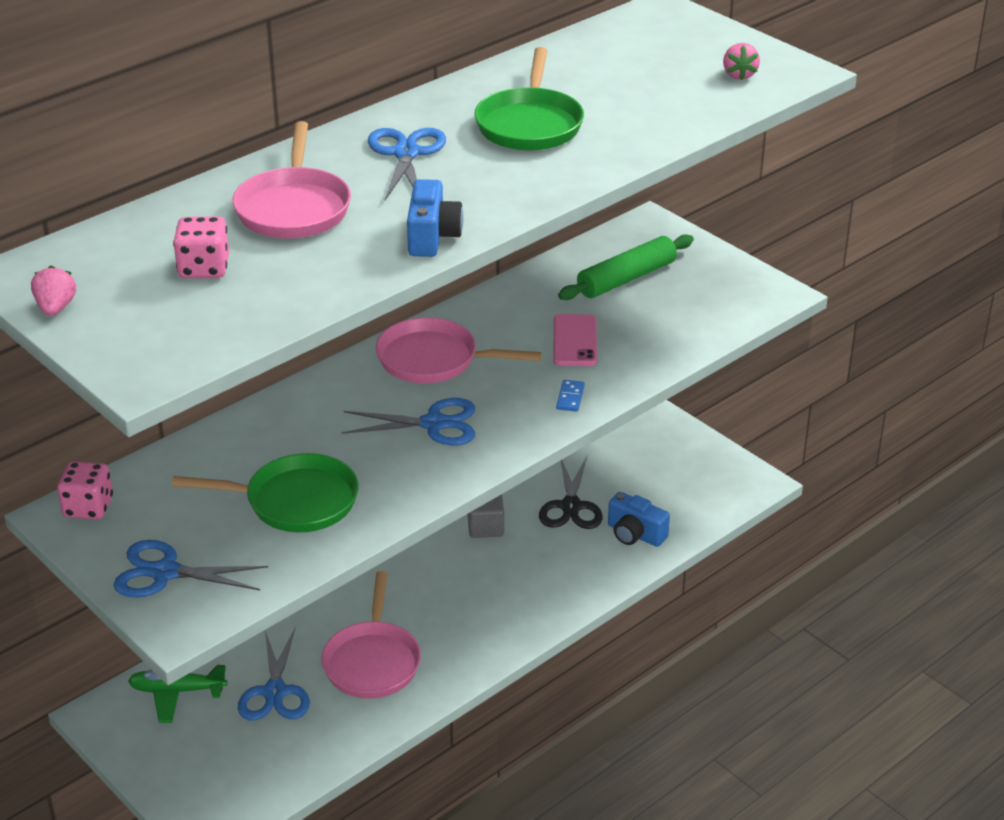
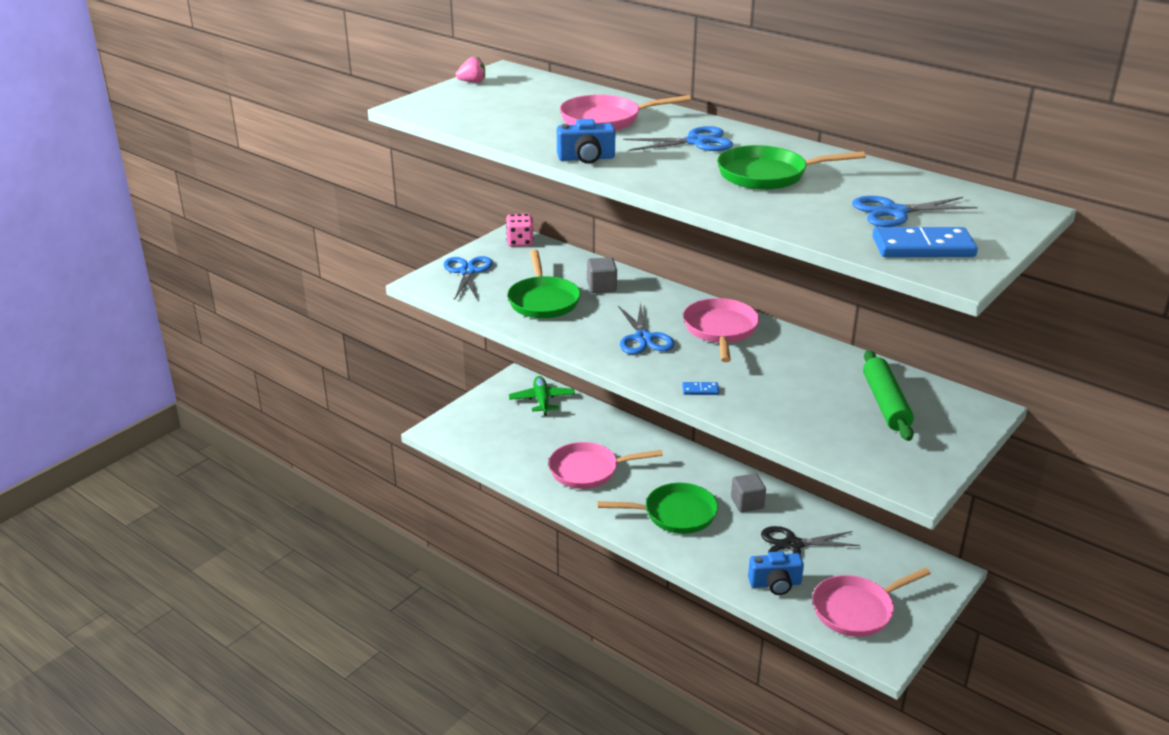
camera: 80 degrees right, 5 degrees down
(204, 268) = (524, 107): pink dice -> none
(275, 692) = (550, 436): blue scissors -> blue scissors (894, 212)
(277, 442) = (601, 287): none -> grey cube
(489, 593) = (675, 514): none -> green pan
(574, 341) = (777, 386): pink phone -> none
(626, 278) = (885, 403): green rolling pin -> green rolling pin turned 45 degrees clockwise
(635, 534) = (775, 584): blue camera -> blue camera turned 120 degrees counterclockwise
(685, 484) = (857, 610): none -> pink pan
(739, 75) = (923, 247): pink strawberry -> blue domino

